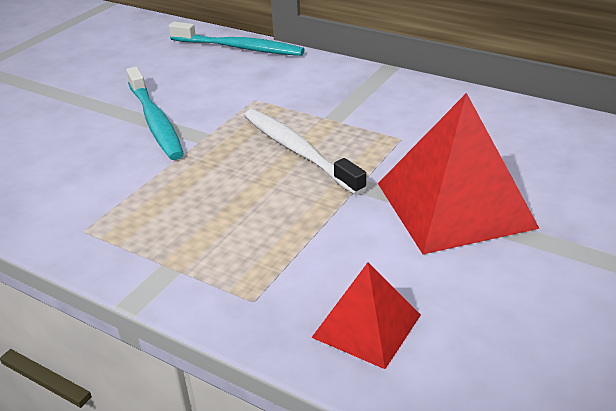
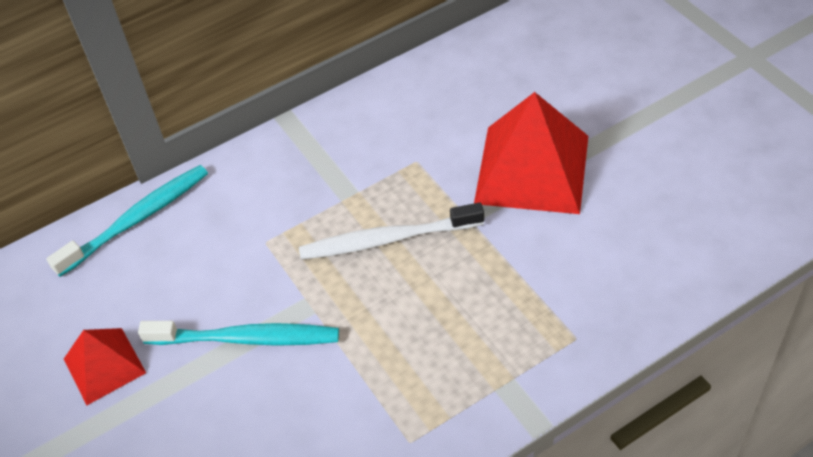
camera: 60 degrees left, 15 degrees up
(367, 325) = (638, 277): red pyramid -> red pyramid (104, 365)

